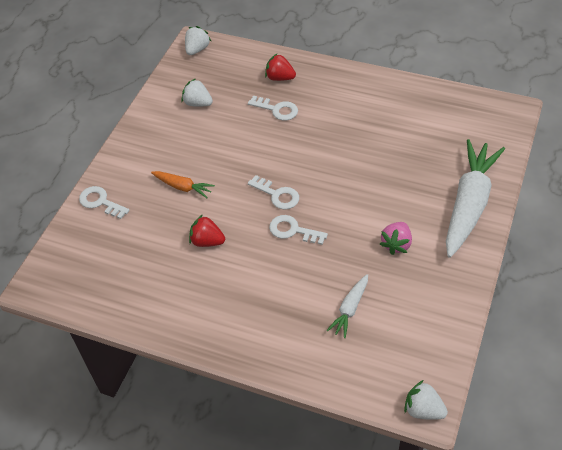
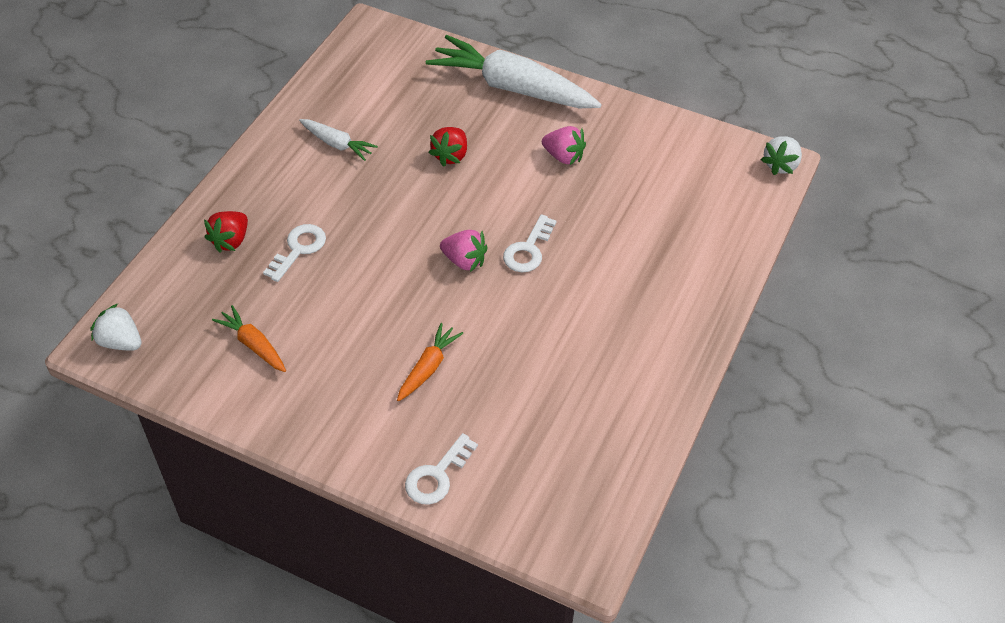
camera: 90 degrees left, 0 degrees up
(198, 103) = (253, 345): white strawberry -> orange carrot
(207, 241) = (534, 341): red strawberry -> red strawberry (450, 156)
(277, 195) = (464, 261): white key -> pink strawberry
(350, 309) = (653, 208): white carrot -> white carrot (337, 144)

